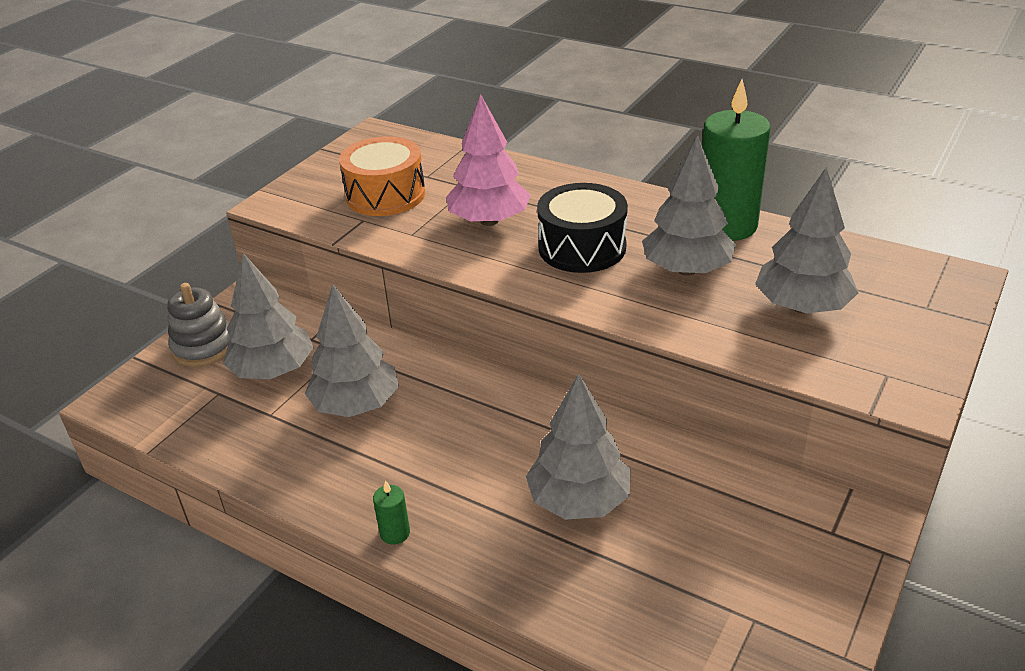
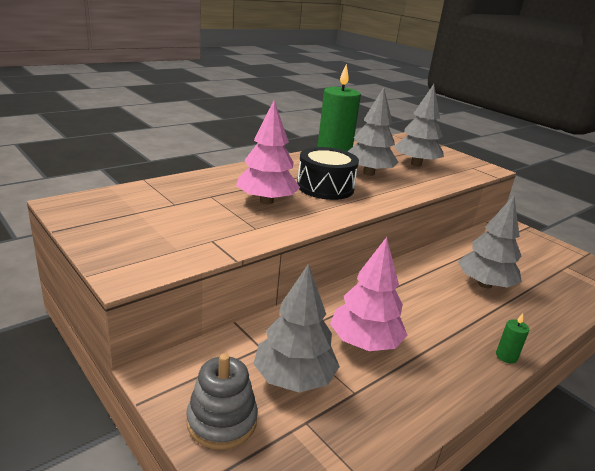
camera: 75 degrees left, 10 degrees down
(356, 405) = (364, 343): grey tree -> pink tree
(385, 195) = (184, 223): orange drum -> none

